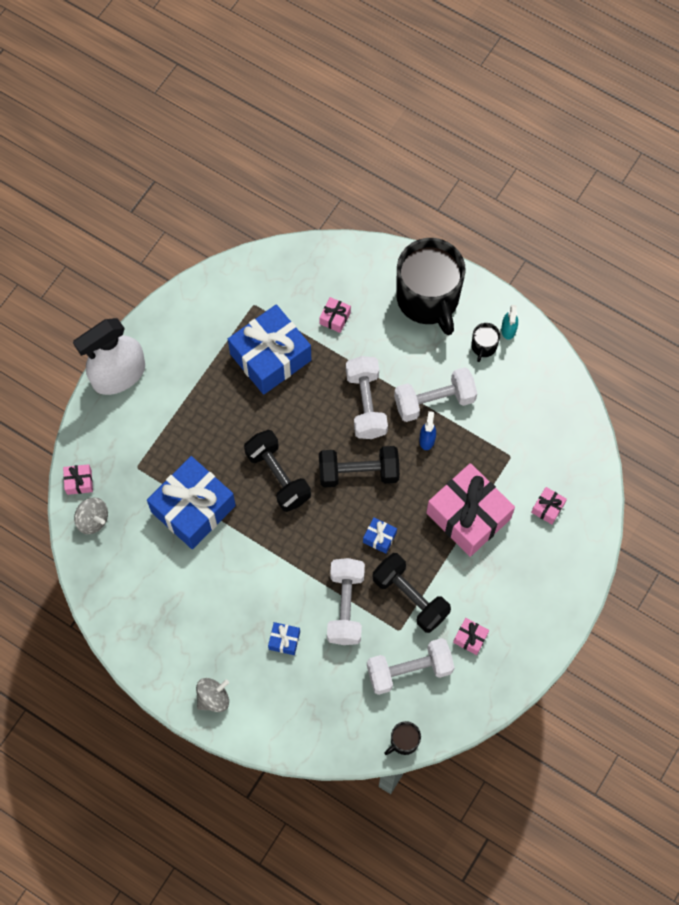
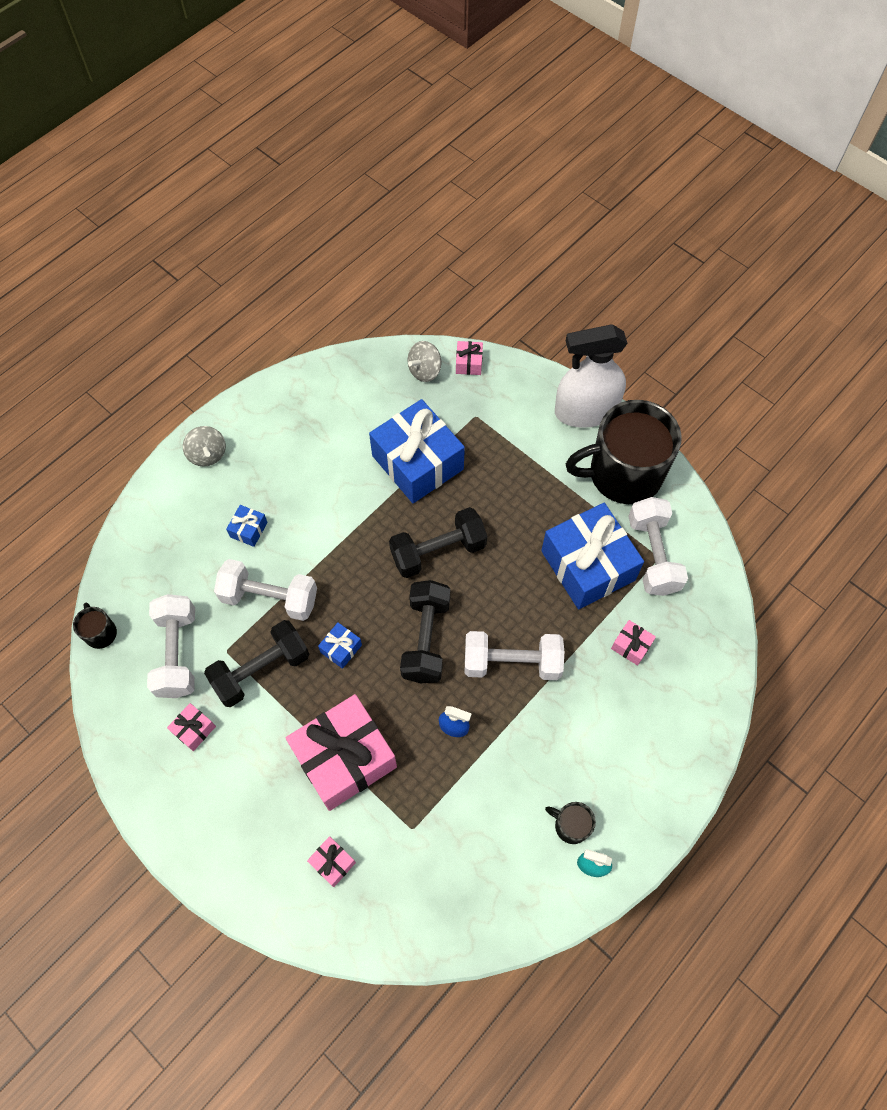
camera: 100 degrees right, 5 degrees down
(118, 375) = (585, 411): white spray bottle -> white spray bottle turned 75 degrees counterclockwise
(428, 299) = (647, 766): black mug -> black mug (623, 474)
(434, 401) = (503, 746): white dumbbell -> white dumbbell (653, 555)

